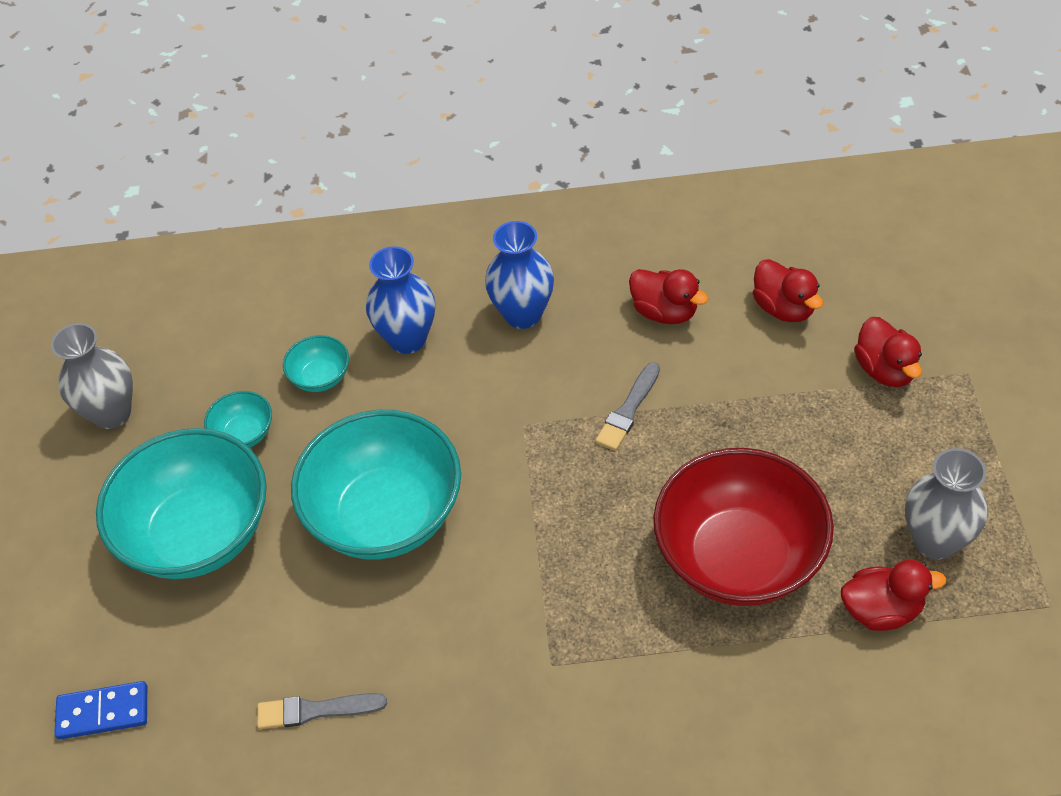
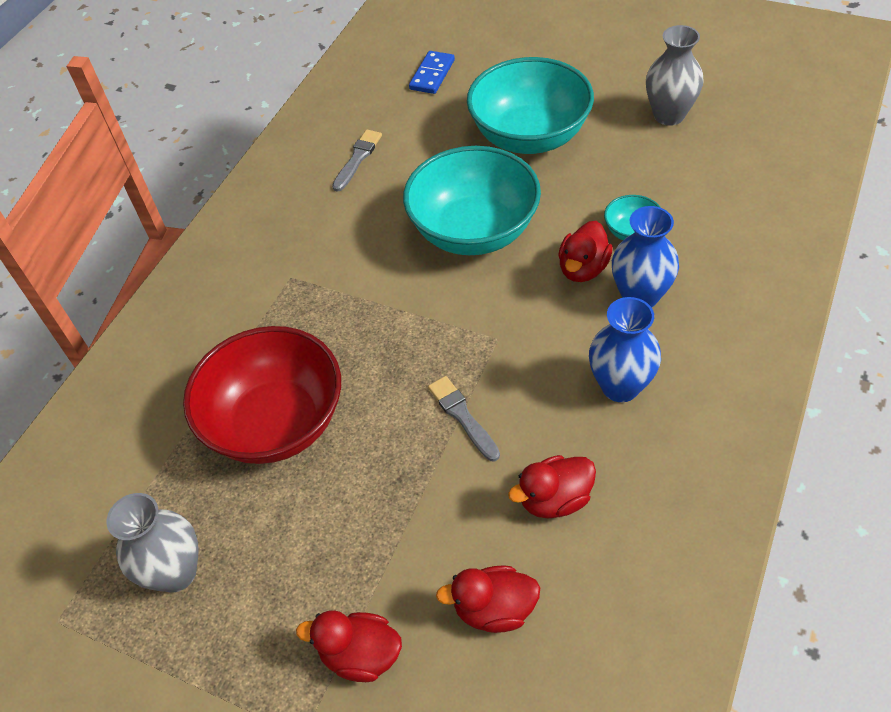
camera: 120 degrees right, 0 degrees up
(244, 434) = (602, 176): turquoise bowl -> none
(881, 610) = (159, 493): red duck -> red duck (583, 269)

